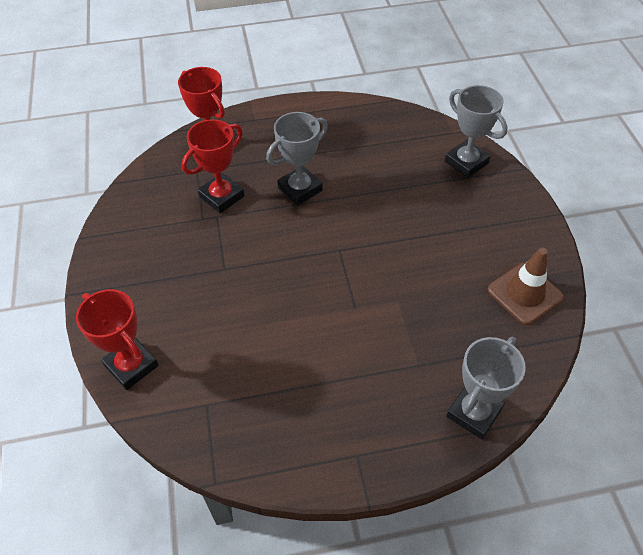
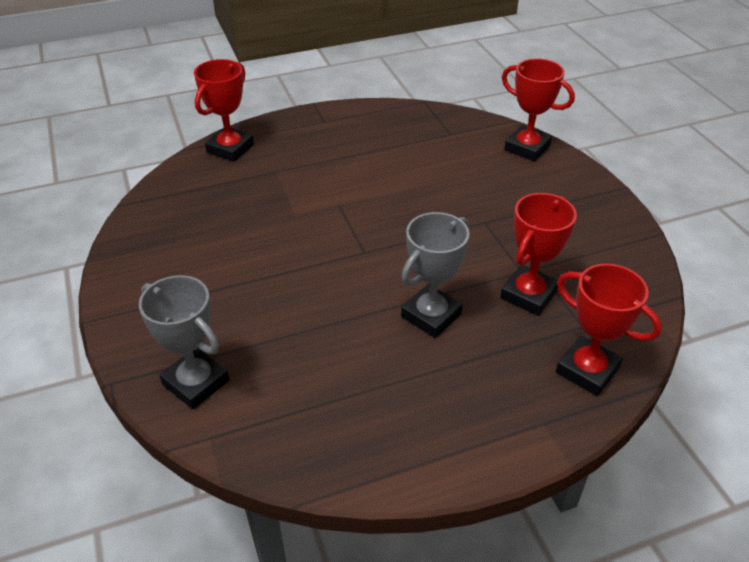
camera: 170 degrees right, 10 degrees down
(474, 413) = (230, 149): grey trophy -> red trophy
(524, 293) = (160, 232): brown traffic cone -> none

